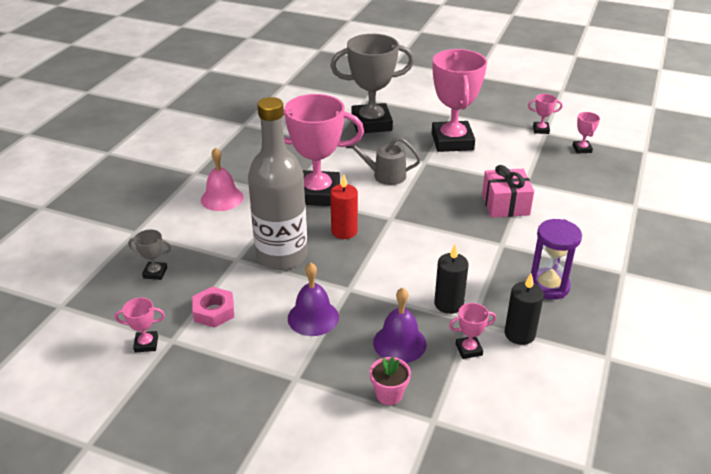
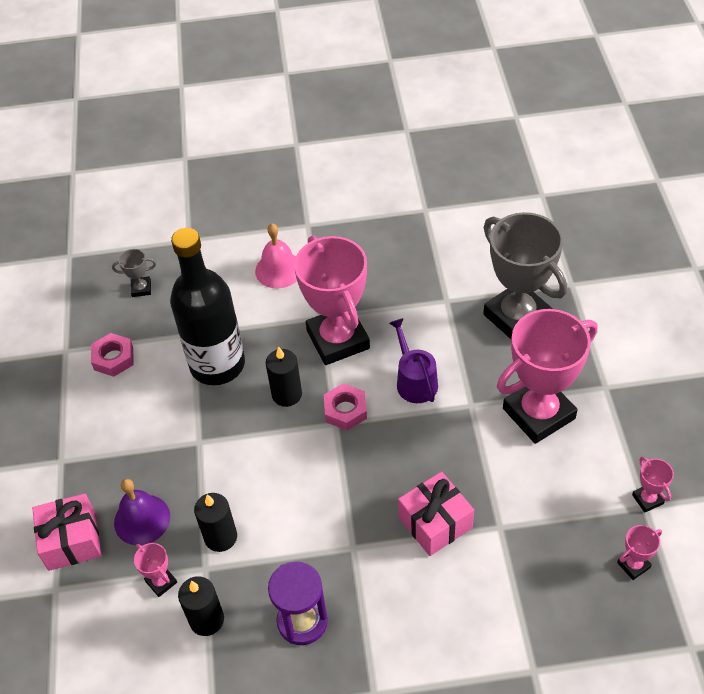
camera: 65 degrees right, 15 degrees up
(146, 344) = (52, 337): pink trophy -> none
(155, 273) = (141, 289): grey trophy -> grey trophy turned 75 degrees counterclockwise
(282, 256) = (217, 364): grey bottle -> black bottle
(313, 317) = (143, 434): purple bell -> none
(344, 231) = (287, 394): red candle -> black candle
(383, 210) = (345, 410): none -> pink nut
(385, 175) = (414, 381): grey watering can -> purple watering can
(389, 394) = (72, 540): pink flower pot -> pink gift

